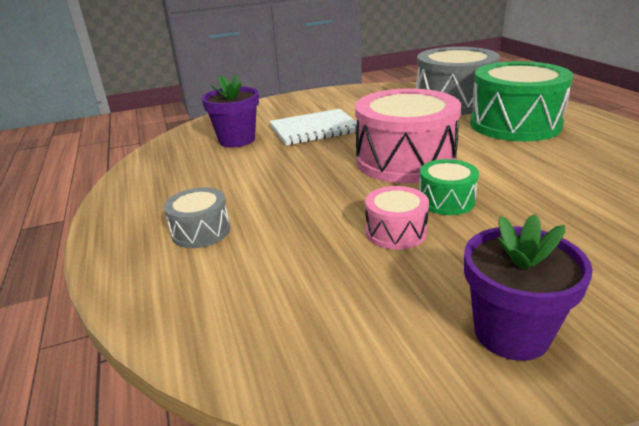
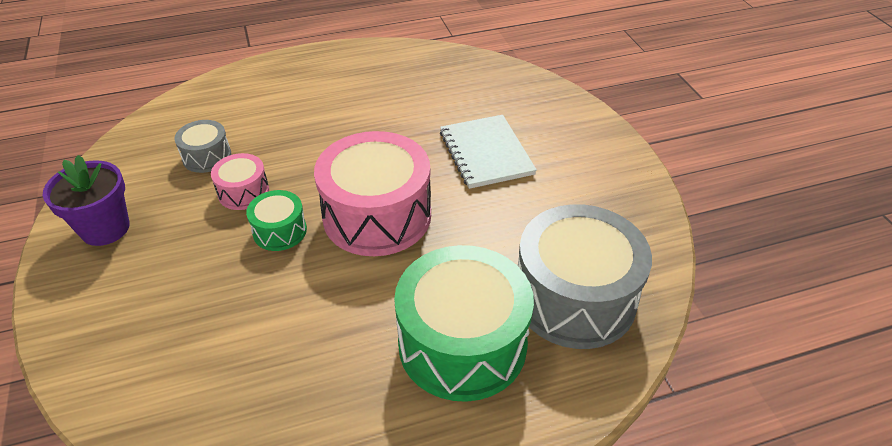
camera: 90 degrees right, 15 degrees up
(201, 231) = (291, 95): grey drum -> grey drum (207, 157)
(237, 140) = (467, 100): purple flower pot -> none

